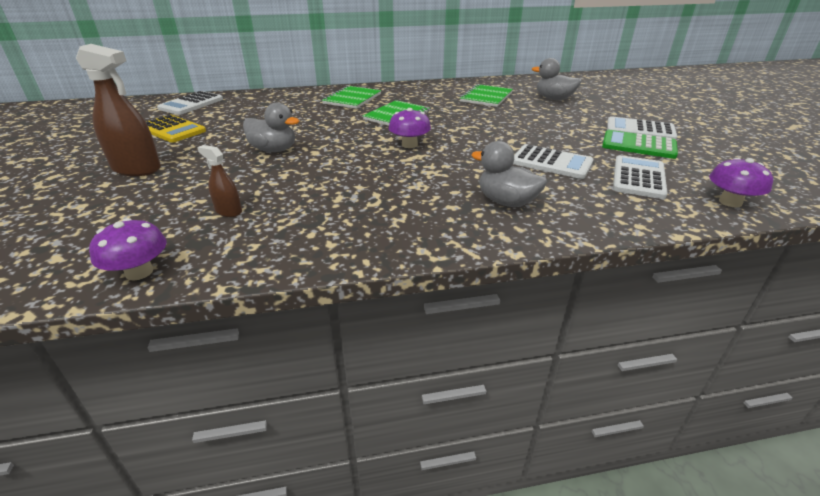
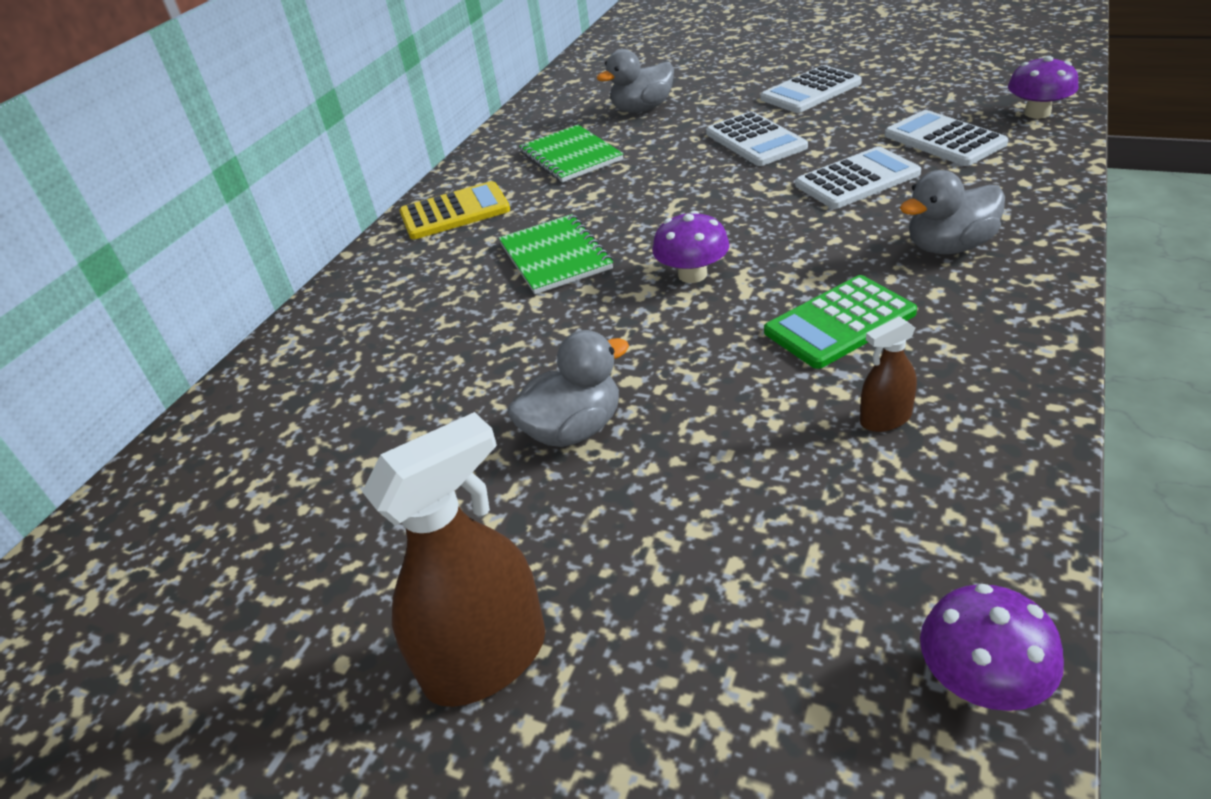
camera: 50 degrees left, 5 degrees up
(172, 130) = (295, 574): yellow calculator -> yellow calculator (455, 212)
(191, 104) = (149, 522): white calculator -> white calculator (755, 140)
(228, 211) = (806, 530): brown spray bottle -> brown spray bottle (885, 419)
(352, 99) = (413, 284): green notebook -> none
(638, 145) = (855, 108): green calculator -> green calculator (839, 323)

